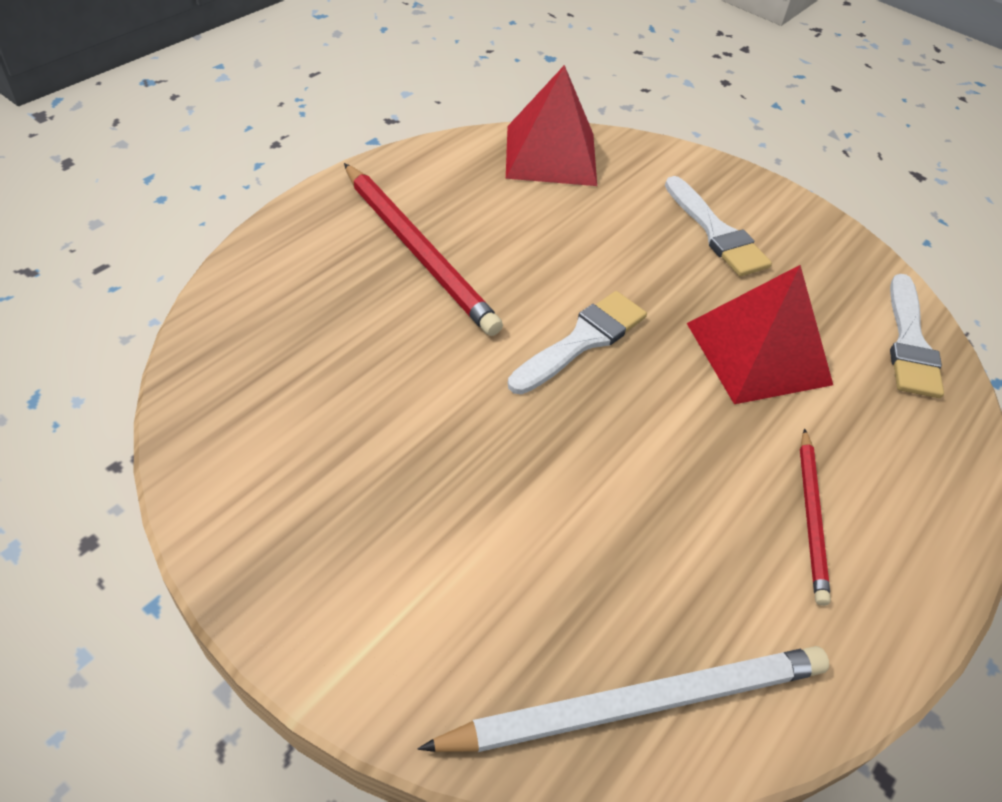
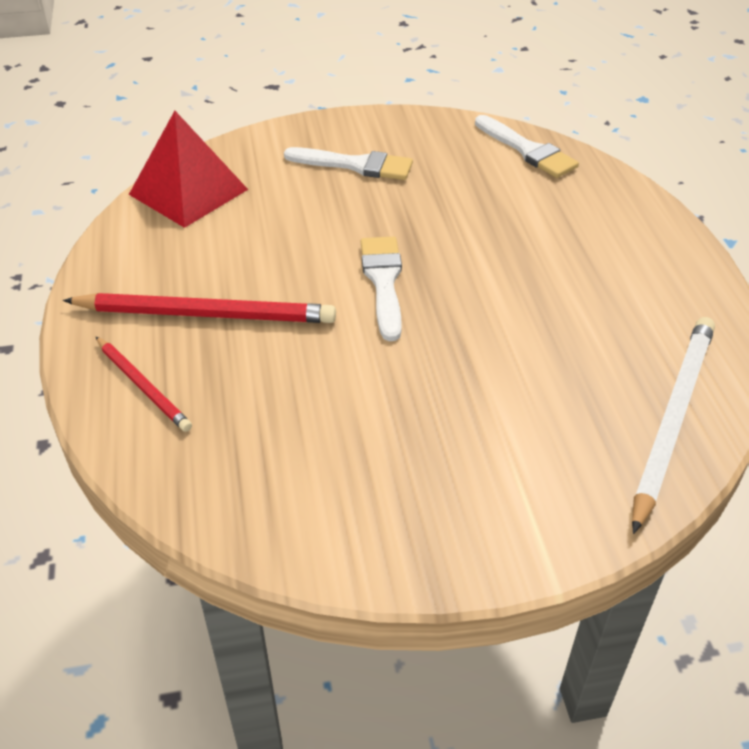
camera: 45 degrees left, 5 degrees down
(758, 353) = (474, 213): red pyramid -> none
(811, 517) = (610, 270): red pencil -> red pencil (143, 386)

